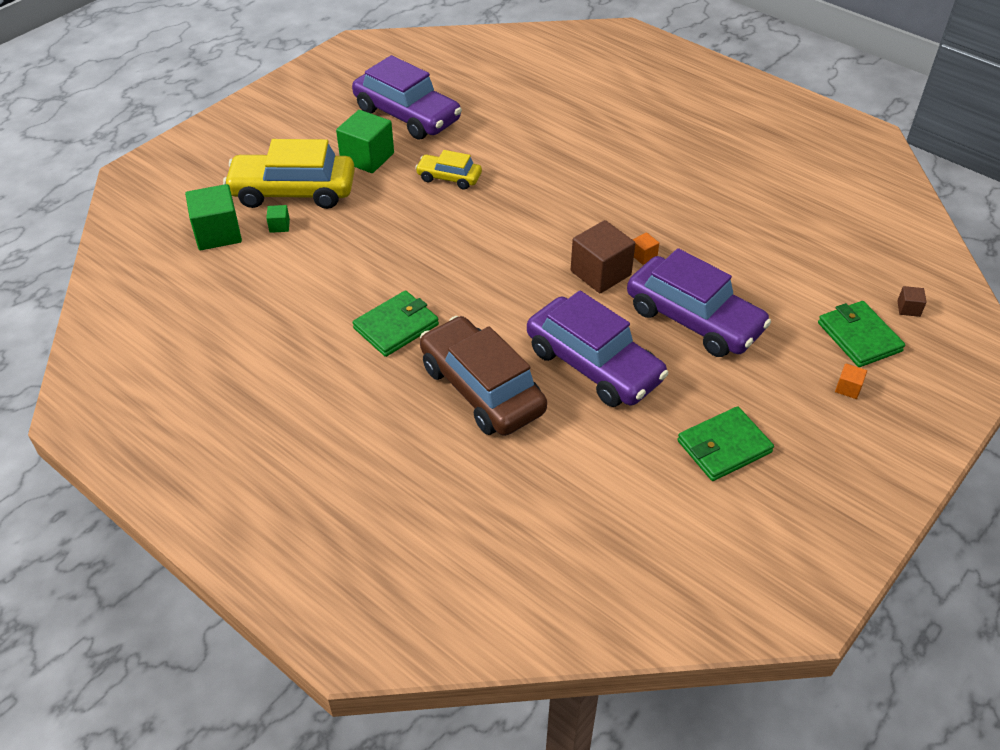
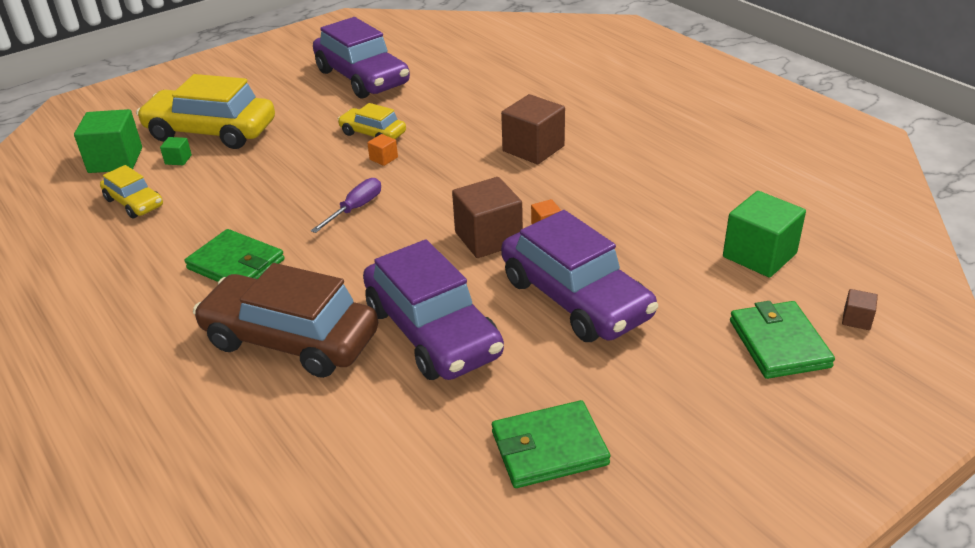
camera: 15 degrees right, 10 degrees down
(265, 277) = (134, 203): none -> yellow car
(367, 157) = (301, 109): green cube -> green cube (759, 255)
(396, 326) = (236, 264): green wallet -> green wallet turned 60 degrees clockwise
(473, 258) = (355, 208): none -> purple screwdriver
(481, 389) = (290, 340): brown car -> brown car turned 45 degrees counterclockwise
(600, 178) = (533, 149): none -> brown cube
(848, 388) = (742, 402): orange cube -> orange cube (383, 158)

